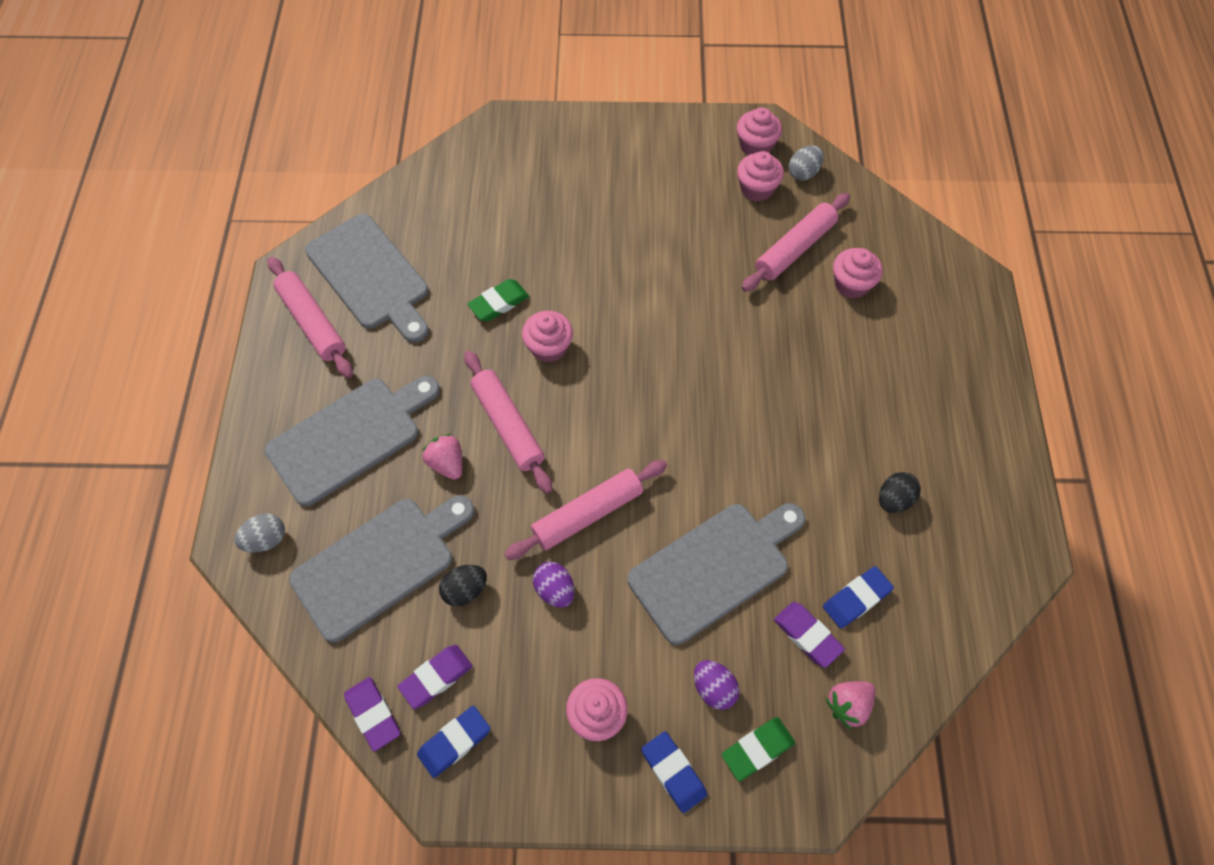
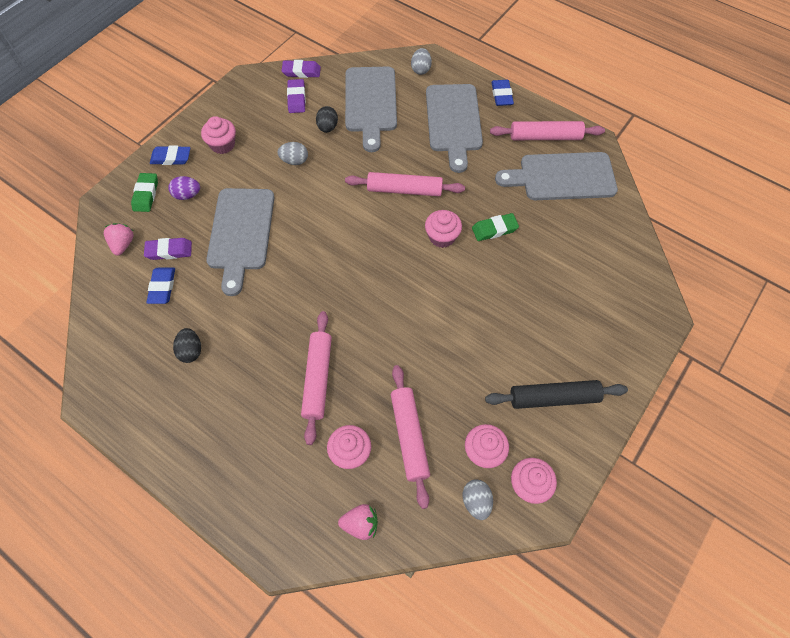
camera: 125 degrees right, 0 degrees up
(447, 463) = (403, 153): pink strawberry -> pink strawberry (360, 524)
(454, 742) = (262, 92): blue eraser -> blue eraser (501, 95)
(499, 303) = (494, 229): green eraser -> green eraser turned 75 degrees clockwise
(555, 590) = (294, 161): purple egg -> grey egg
(587, 514) = (321, 196): pink rolling pin -> pink rolling pin (318, 379)
(660, 164) = (553, 398): none -> black rolling pin

